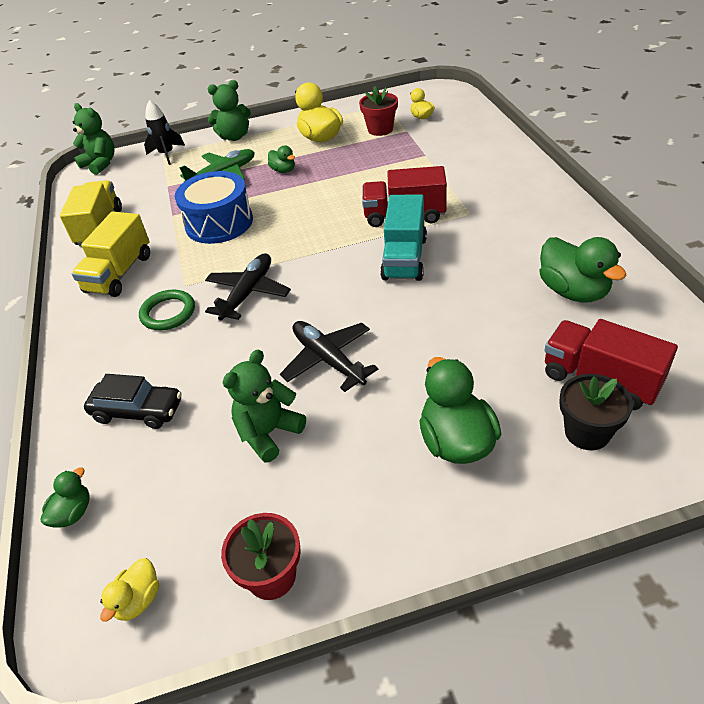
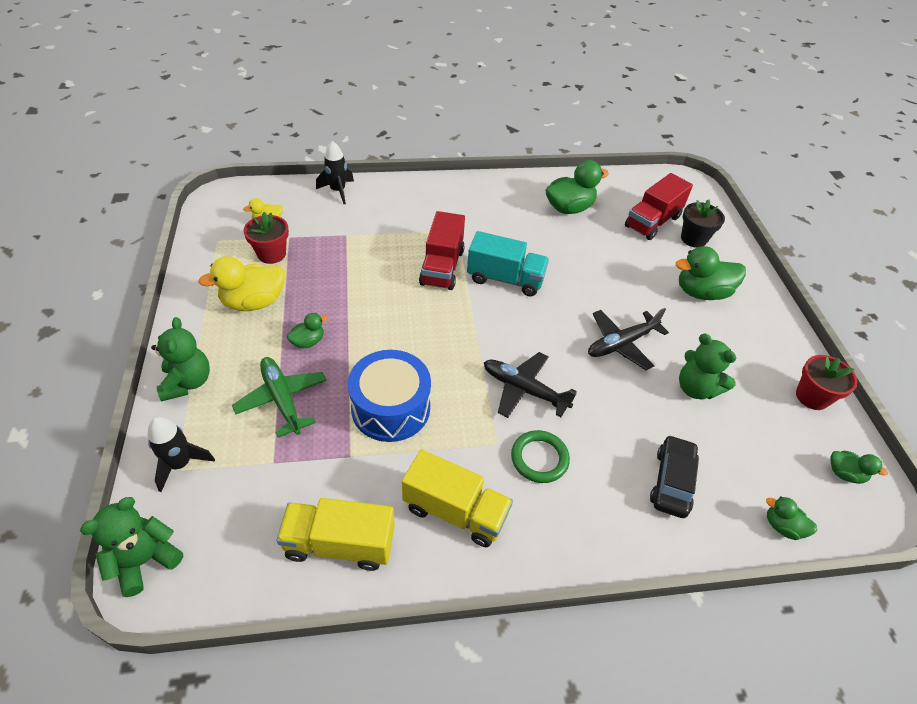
camera: 90 degrees left, 5 degrees up
(138, 600) = (844, 473): yellow duck -> green duck
(489, 135) = (338, 191): none -> black rocket

